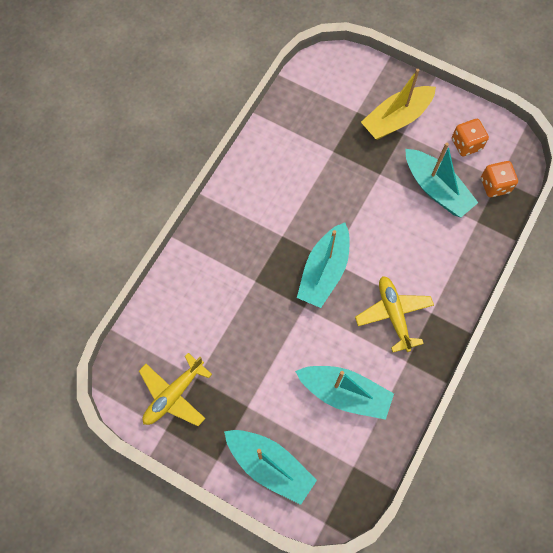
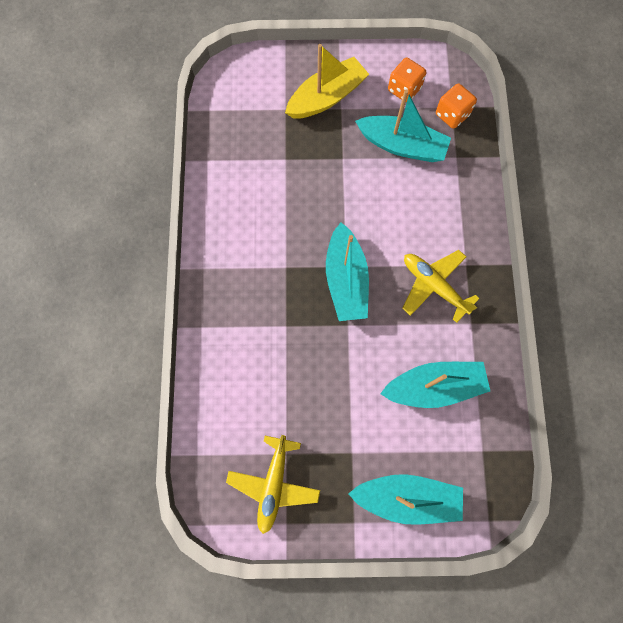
camera: 30 degrees left, 5 degrees up
(396, 119) = (326, 97): yellow boat -> yellow boat turned 150 degrees counterclockwise

